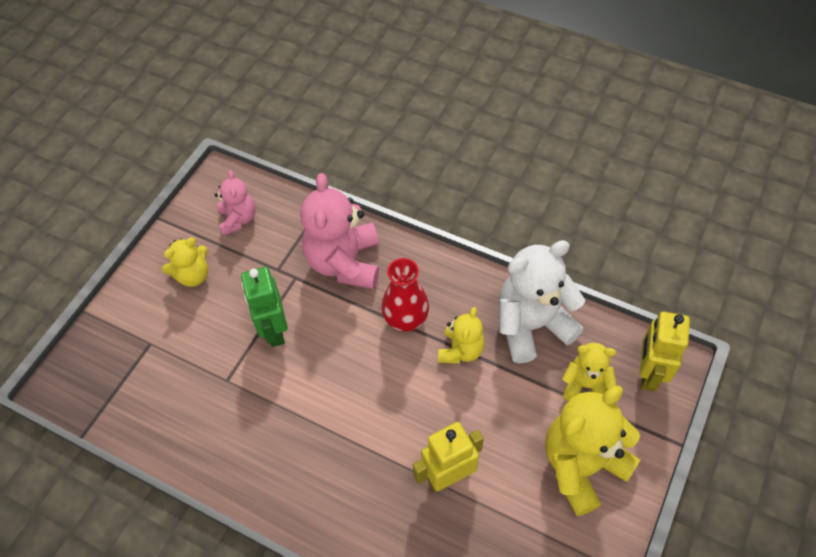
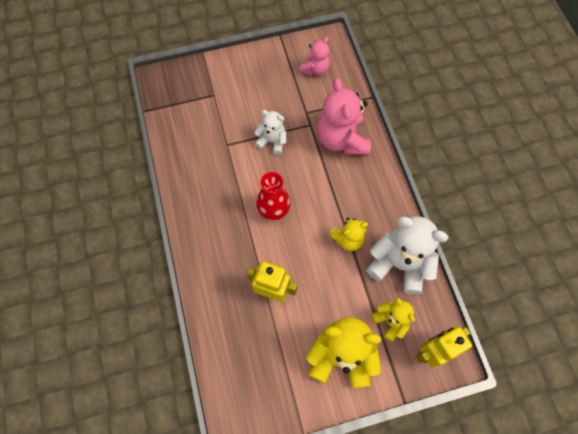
camera: 45 degrees right, 10 degrees up
(193, 275) = (265, 79): yellow teddy bear -> none
(274, 330) = (272, 141): green robot -> white teddy bear
(345, 263) = (341, 139): pink teddy bear -> pink teddy bear turned 60 degrees counterclockwise
(406, 320) = (339, 197): red vase -> red vase (274, 210)

